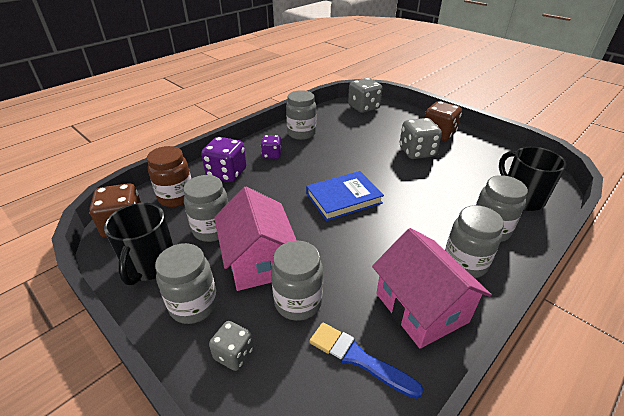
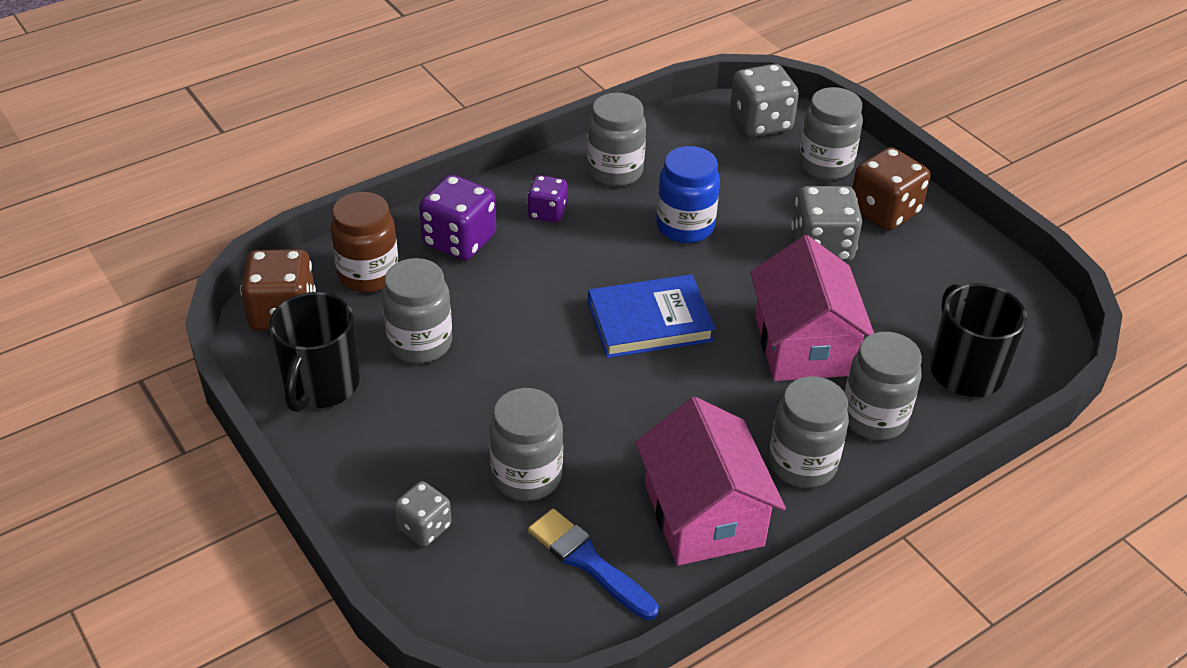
camera: 10 degrees right, 5 degrees up
(194, 305) = (378, 455): grey jar -> grey jar (825, 165)
(258, 260) = (483, 406): pink house -> pink house (803, 345)
(345, 152) = (685, 227): none -> blue jar

